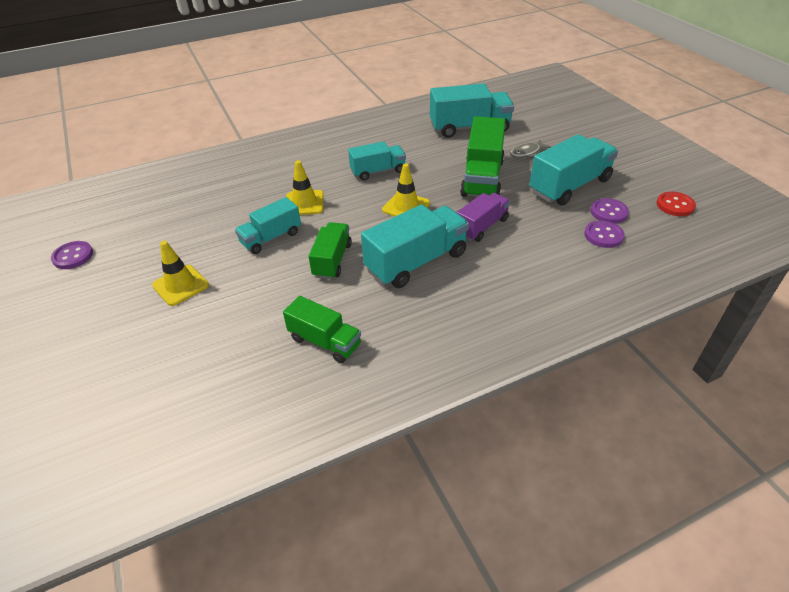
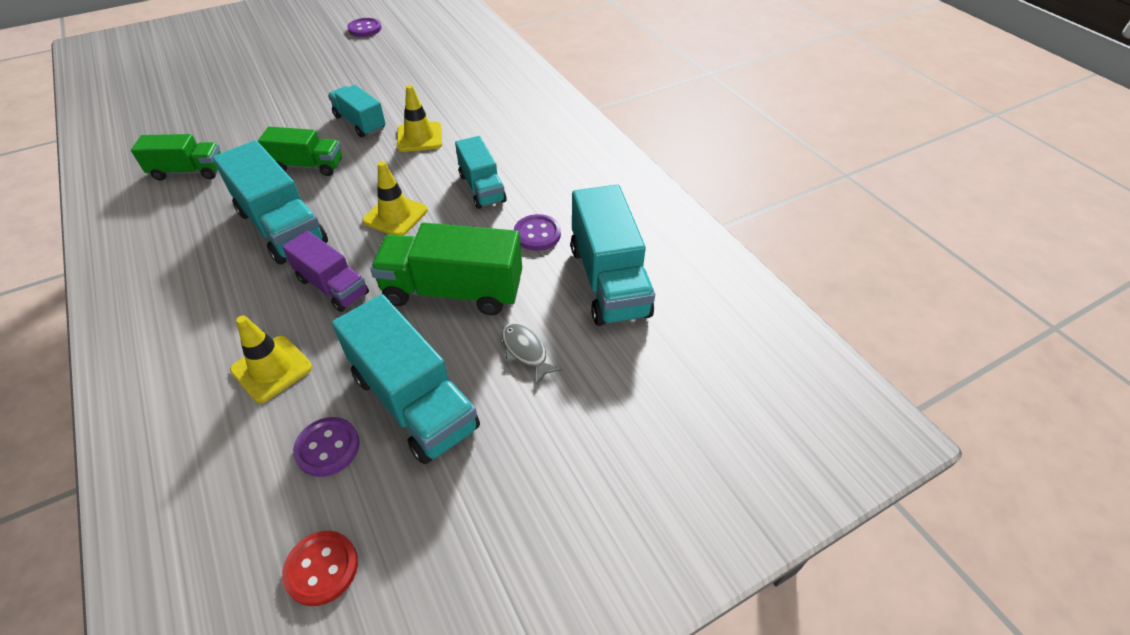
camera: 85 degrees right, 5 degrees up
(180, 285) = (304, 84): yellow traffic cone -> yellow traffic cone (271, 369)
(325, 341) = (188, 171): green truck -> green truck turned 120 degrees counterclockwise
(603, 235) = (269, 429): purple button -> purple button (537, 234)

